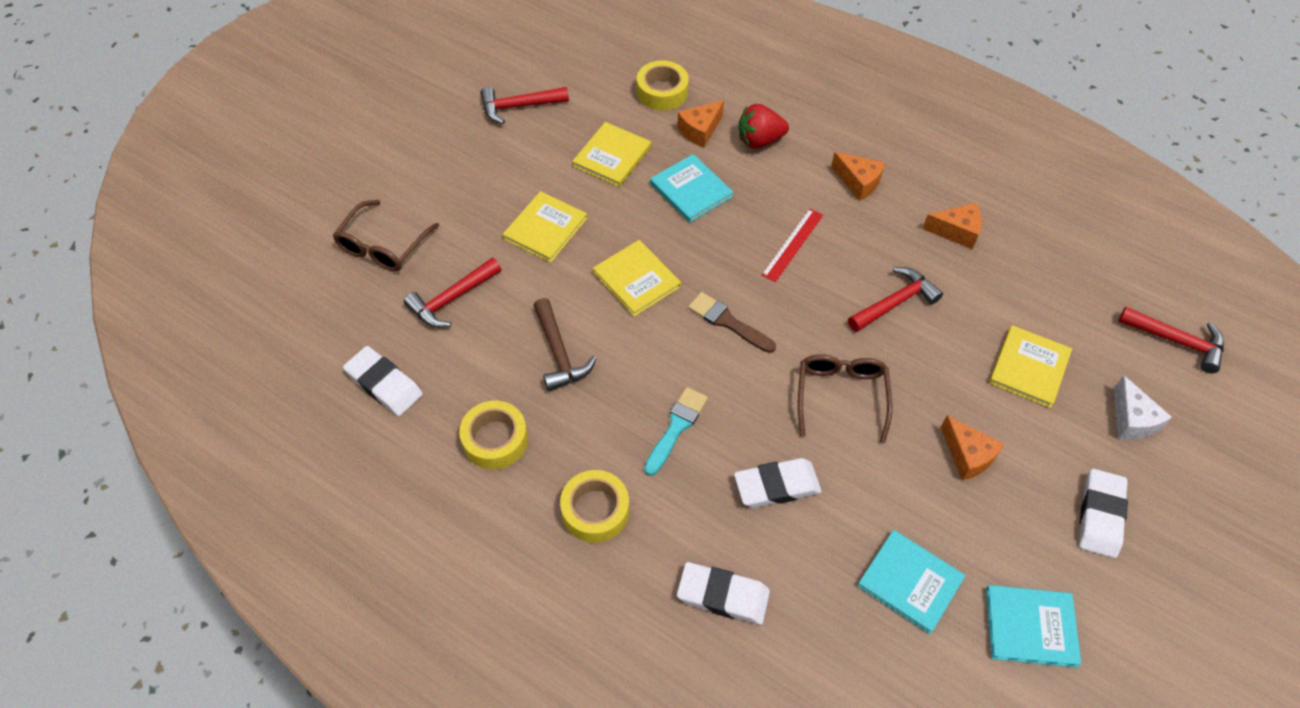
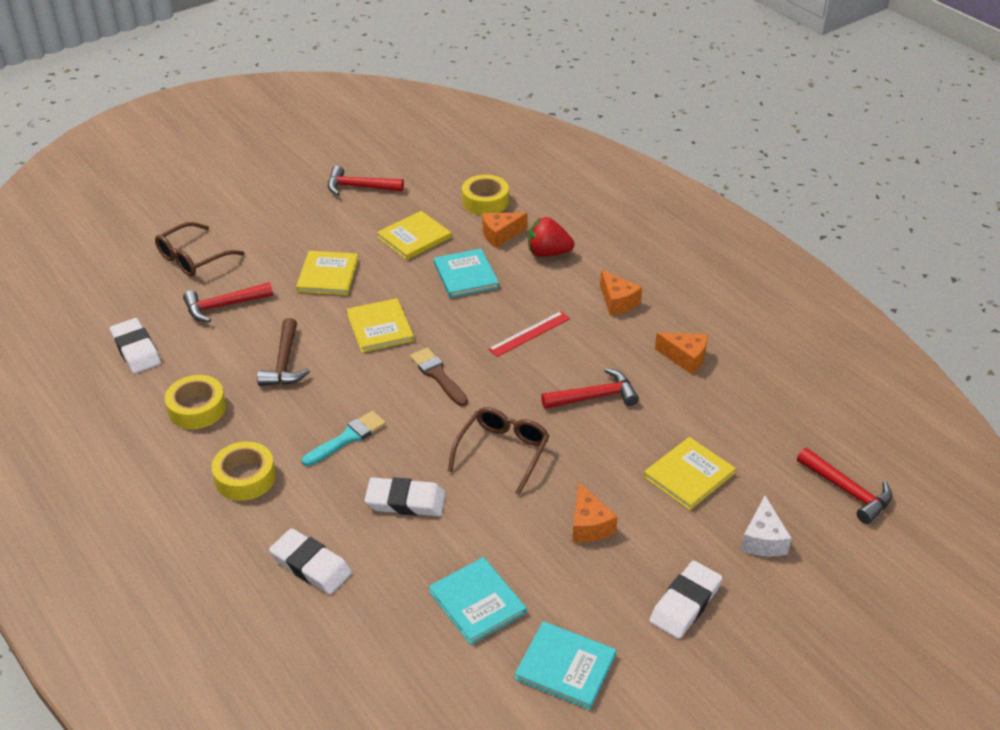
camera: 20 degrees right, 15 degrees down
(545, 228) = (327, 275): yellow book -> yellow book turned 45 degrees counterclockwise

